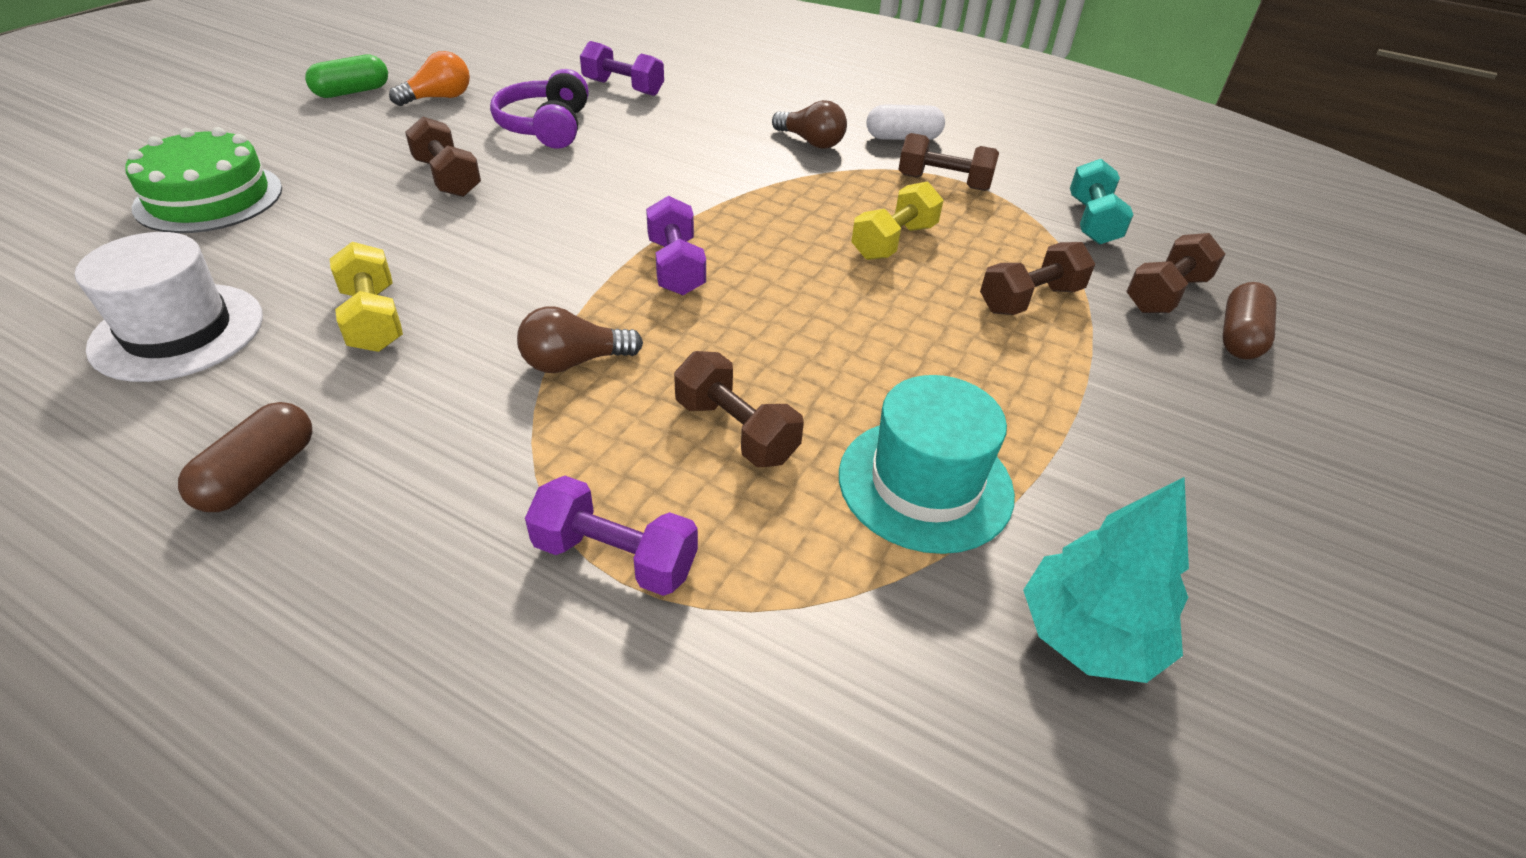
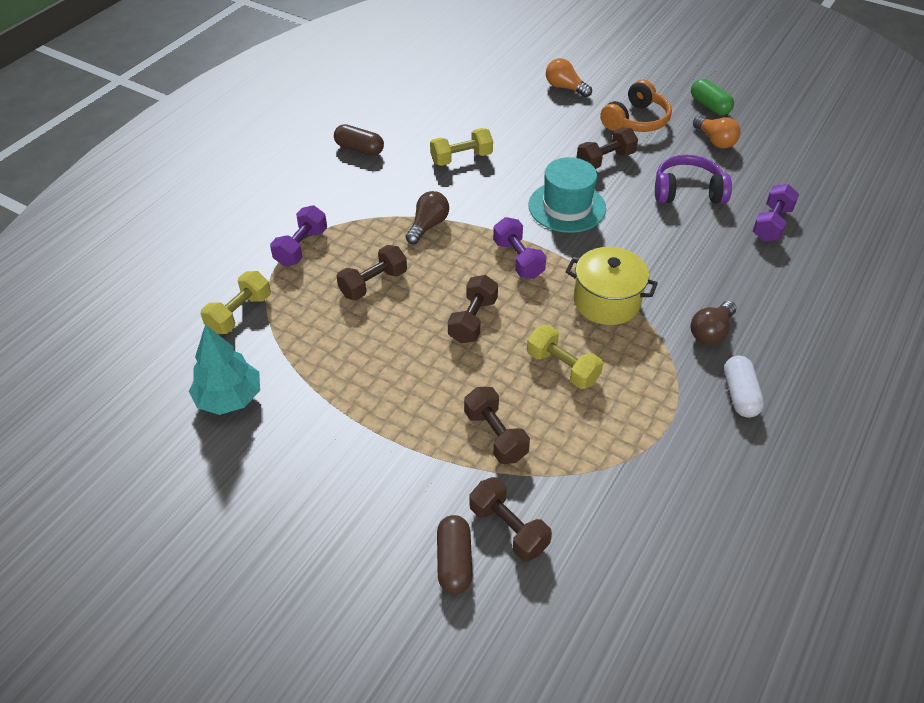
camera: 95 degrees right, 5 degrees up
(178, 331) = (450, 108): white hat -> none
(209, 198) = (565, 88): green cake -> orange light bulb
(355, 145) = (636, 120): none -> orange headphones
(574, 362) = (428, 226): brown light bulb -> brown light bulb turned 45 degrees clockwise
(676, 267) = (518, 259): purple dumbbell -> purple dumbbell turned 75 degrees clockwise
(765, 201) = (606, 301): none -> yellow pot
(843, 655) = (239, 313): none -> yellow dumbbell
(925, 484) = (329, 352): turquoise hat -> turquoise hat (567, 207)
(943, 182) = (661, 412): brown dumbbell -> brown dumbbell (473, 320)
(1092, 221) = (616, 508): turquoise dumbbell -> none
(1239, 337) = (454, 561): brown capsule -> brown capsule turned 60 degrees clockwise

